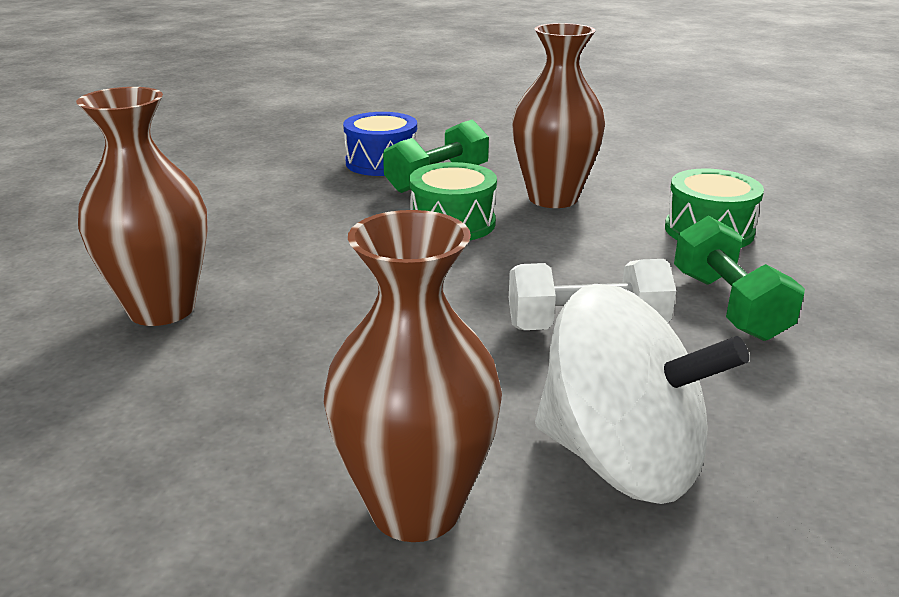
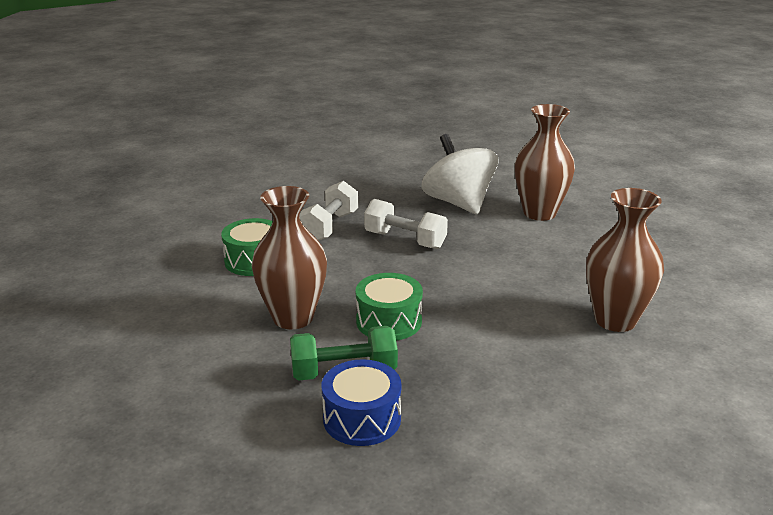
camera: 145 degrees left, 0 degrees up
(728, 306) = (329, 227): green dumbbell -> white dumbbell

